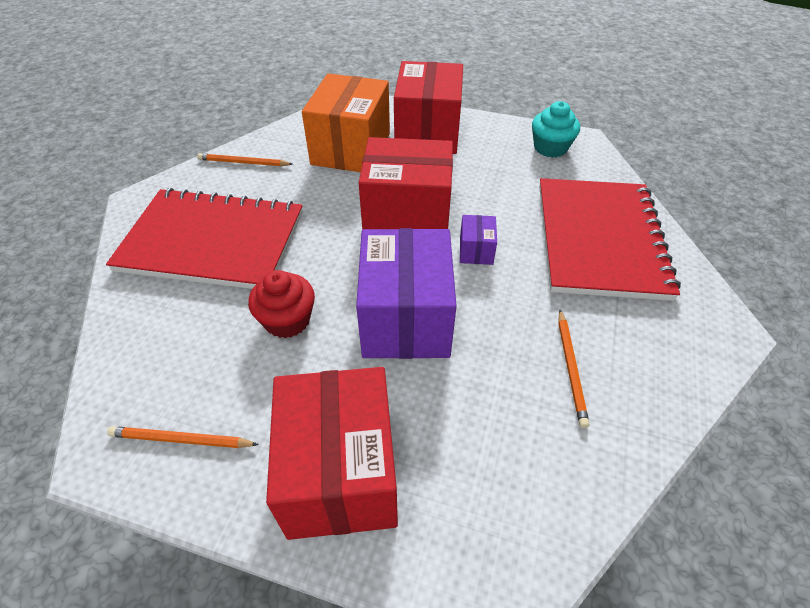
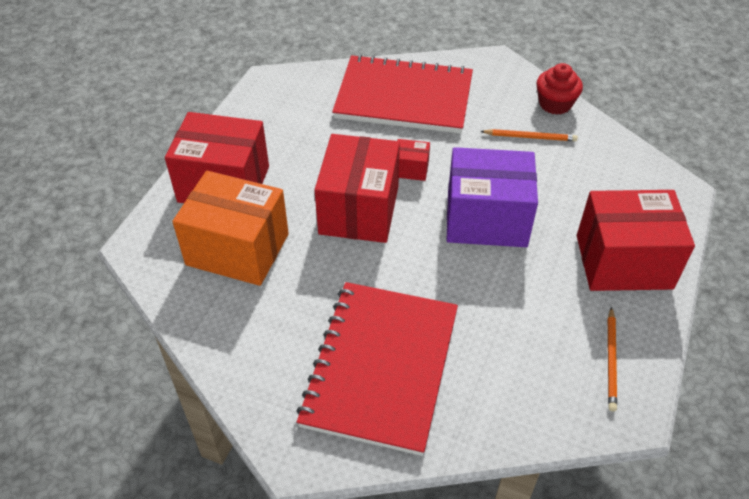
camera: 85 degrees left, 0 degrees up
(243, 163) = (241, 351): orange pencil -> none
(287, 320) = (489, 297): red cupcake -> red cupcake (555, 104)
(476, 250) = (411, 169): purple box -> red box
(550, 148) = (274, 101): turquoise cupcake -> none

